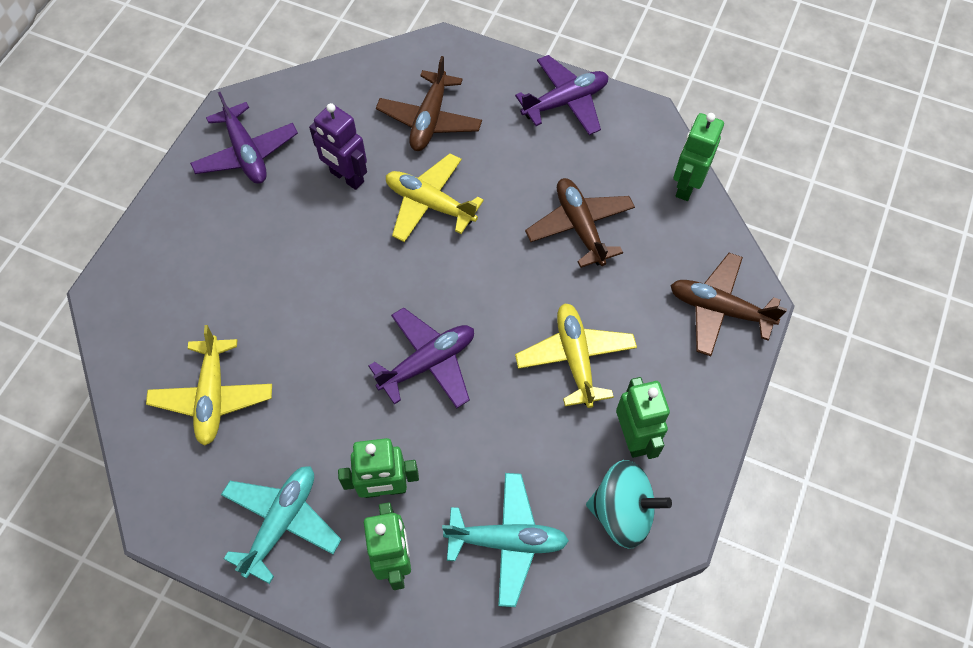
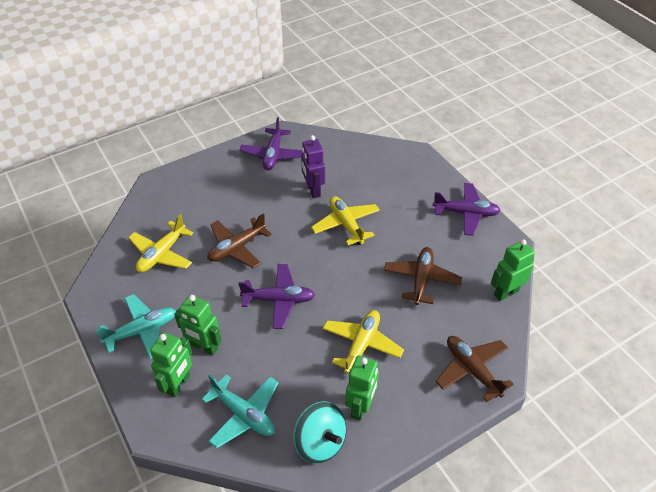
camera: 35 degrees right, 15 degrees down
(429, 120) = (380, 185): brown plane -> brown plane (237, 248)

